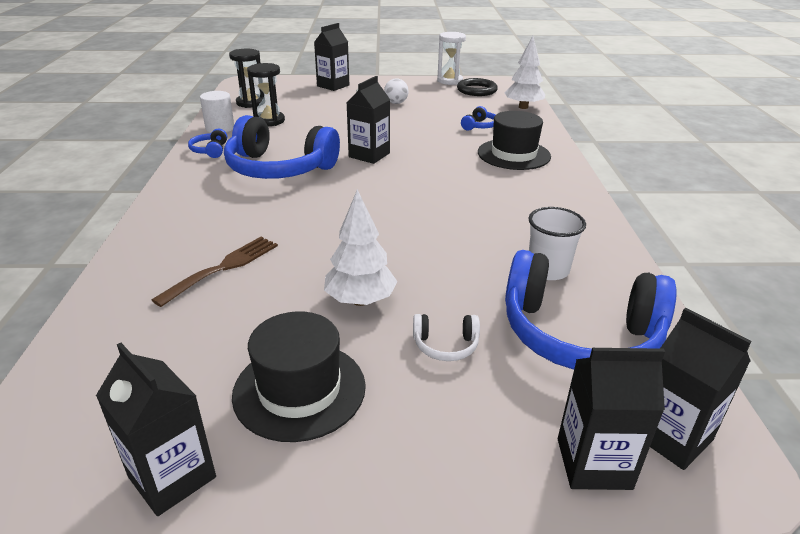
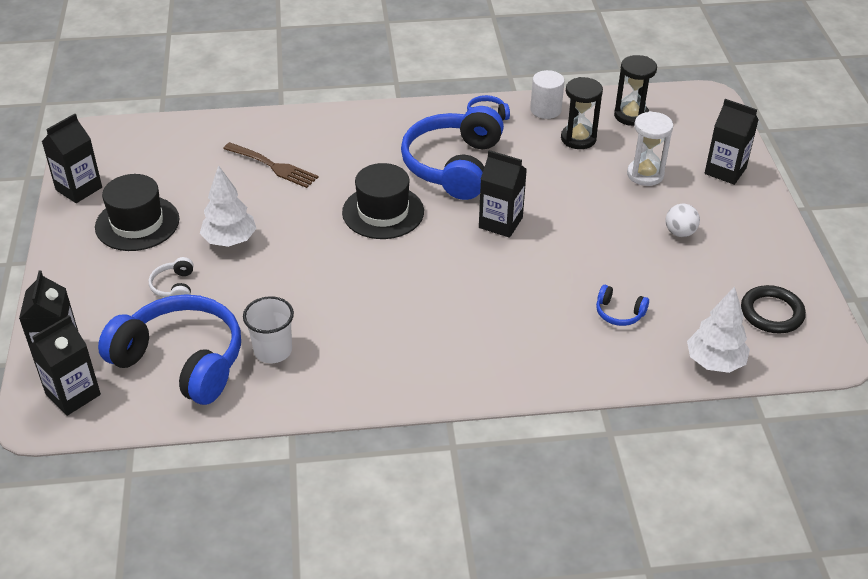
camera: 85 degrees right, 10 degrees up
(449, 81) = (805, 283): white hourglass -> white hourglass (645, 174)
(513, 154) = (531, 342): black hat -> black hat (383, 212)
(579, 334) = (181, 361): blue headphones -> blue headphones turned 105 degrees clockwise

